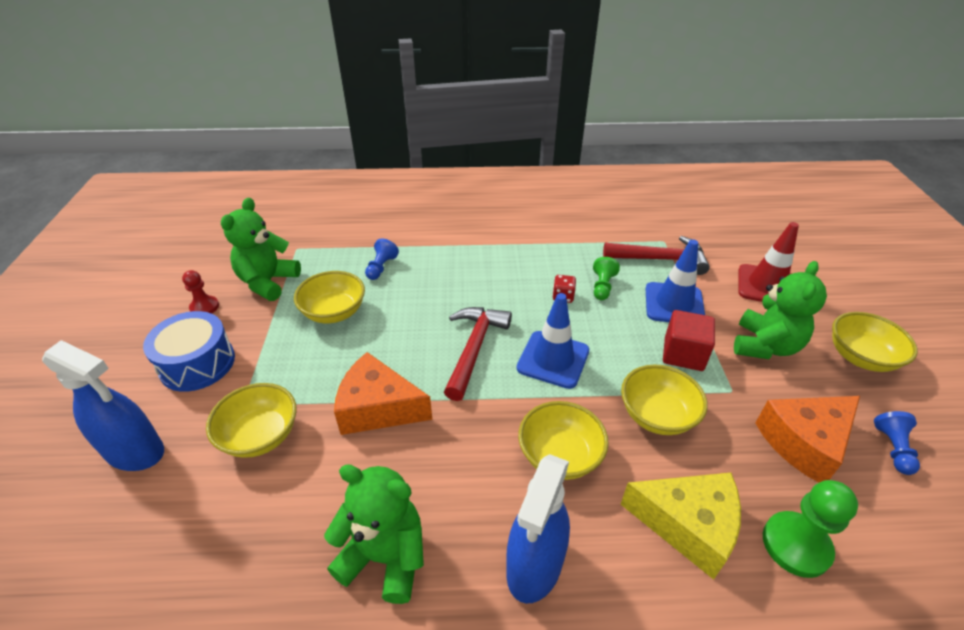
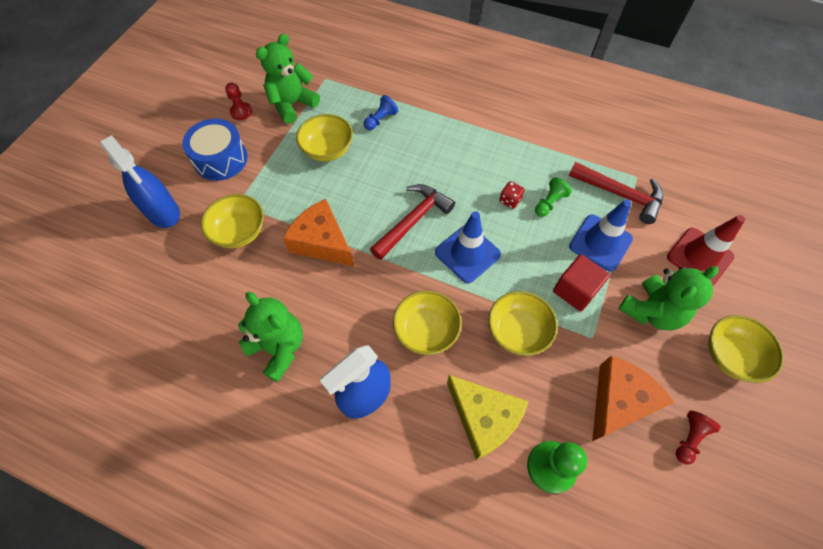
camera: 25 degrees right, 20 degrees up
(804, 442) = (618, 401): orange cheese -> orange cheese turned 135 degrees clockwise
(893, 449) = (689, 438): blue pawn -> red pawn

